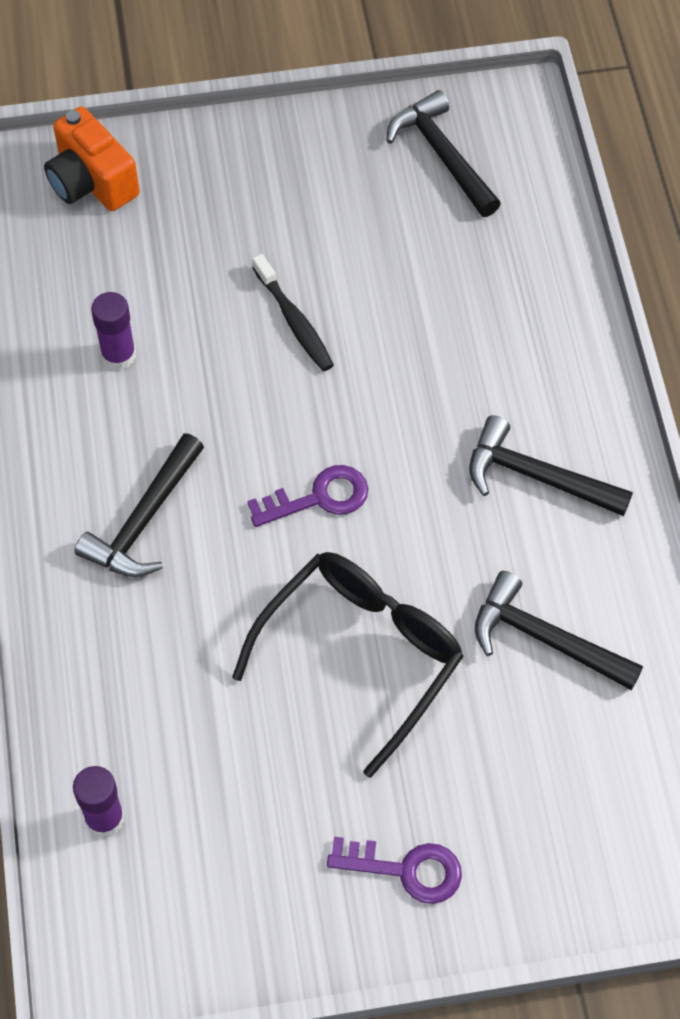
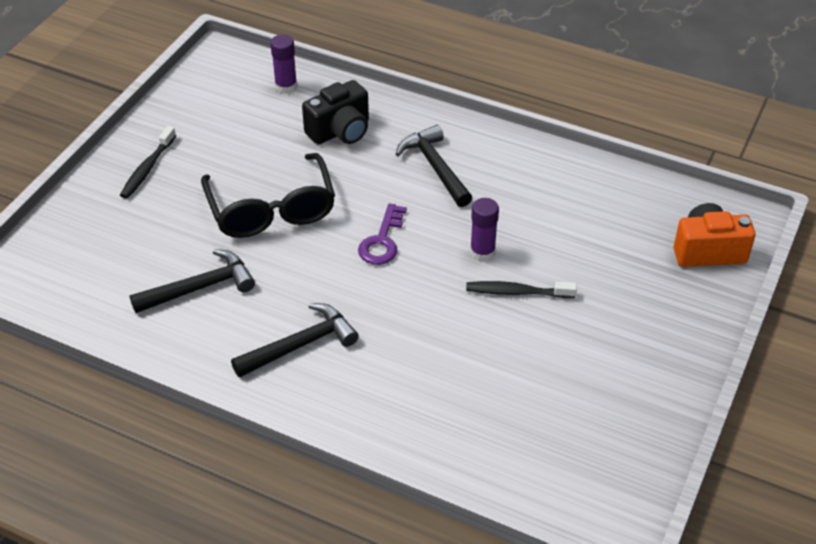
camera: 125 degrees right, 15 degrees down
(118, 355) = (557, 204): purple glue stick -> purple glue stick (482, 252)
(152, 678) = (340, 131): none -> black camera
(406, 869) = (147, 169): purple key -> black toothbrush
(442, 155) = (598, 446): black hammer -> none

